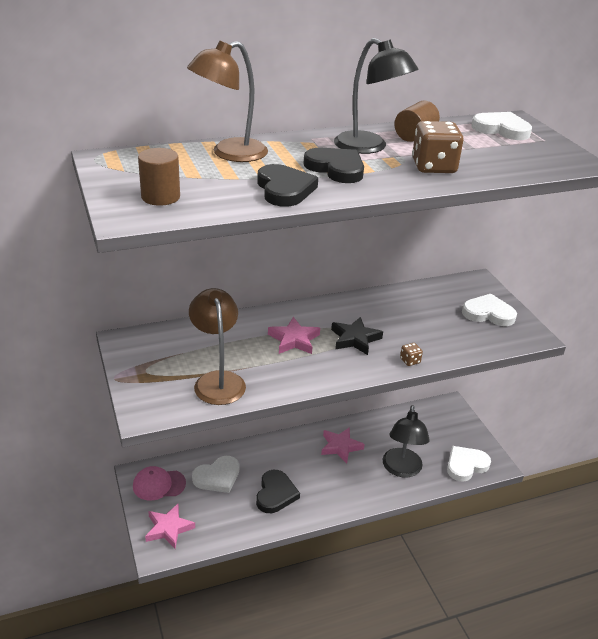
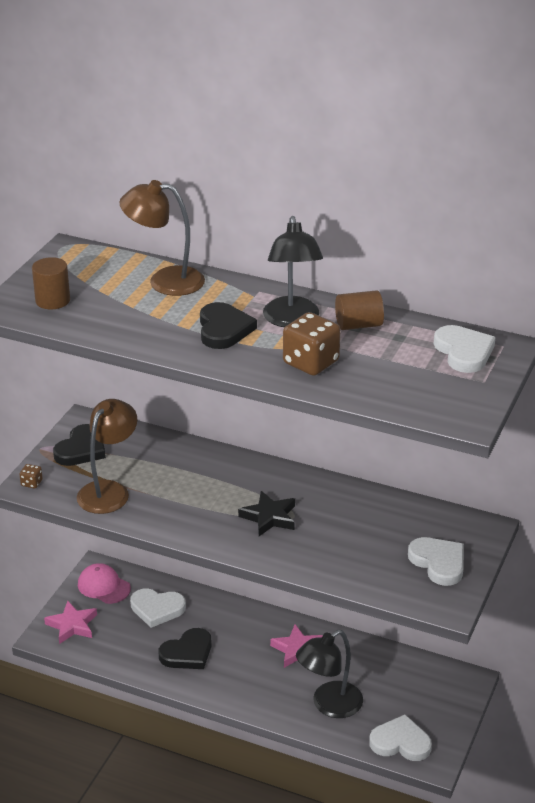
camera: 45 degrees right, 0 degrees up
(284, 189) = (149, 331): black heart -> black heart (81, 449)
(294, 340) = (215, 490): pink star -> none
(410, 361) = (288, 561): brown dice -> brown dice (31, 483)

